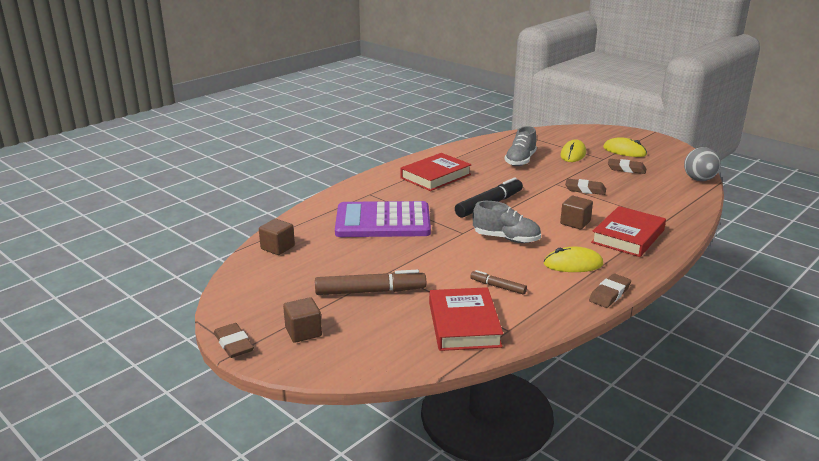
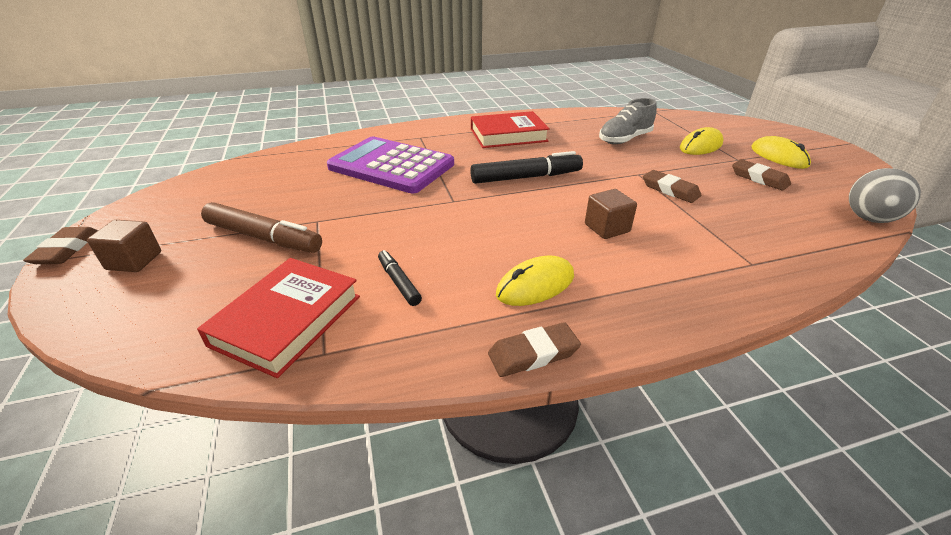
camera: 30 degrees right, 10 degrees up
(277, 247) = (263, 165): brown cube -> none
(498, 287) = (399, 282): brown marker -> black marker
(506, 238) = (493, 222): grey shoe -> none
(573, 264) = (535, 285): yellow mouse -> yellow mouse turned 60 degrees counterclockwise
(628, 236) = (664, 270): red book -> none

